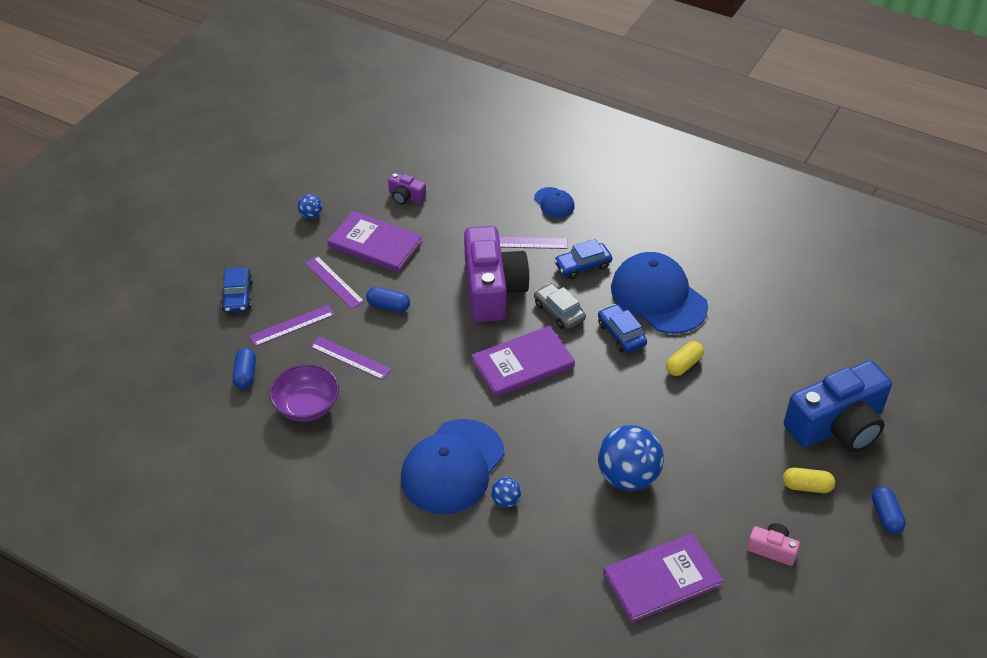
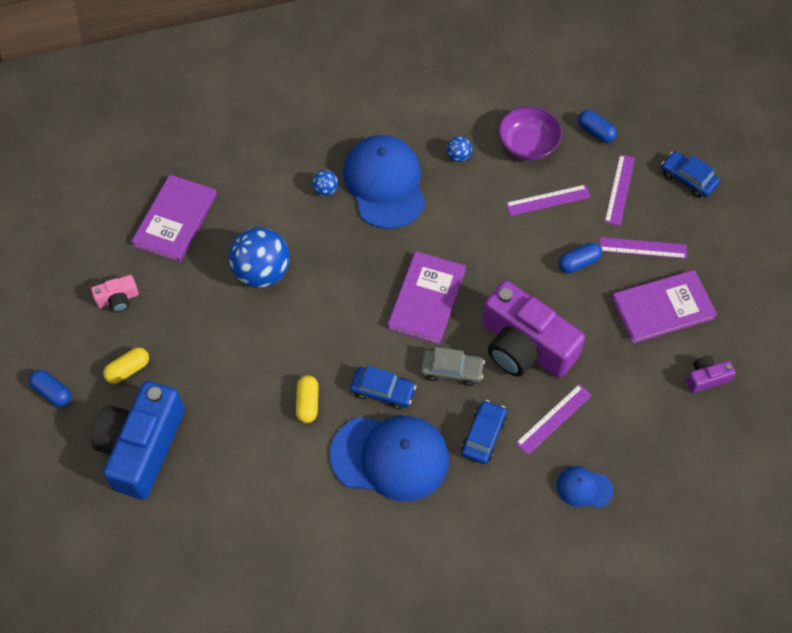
camera: 135 degrees right, 15 degrees up
(311, 215) = (746, 290): blue ball -> blue ball (458, 156)

